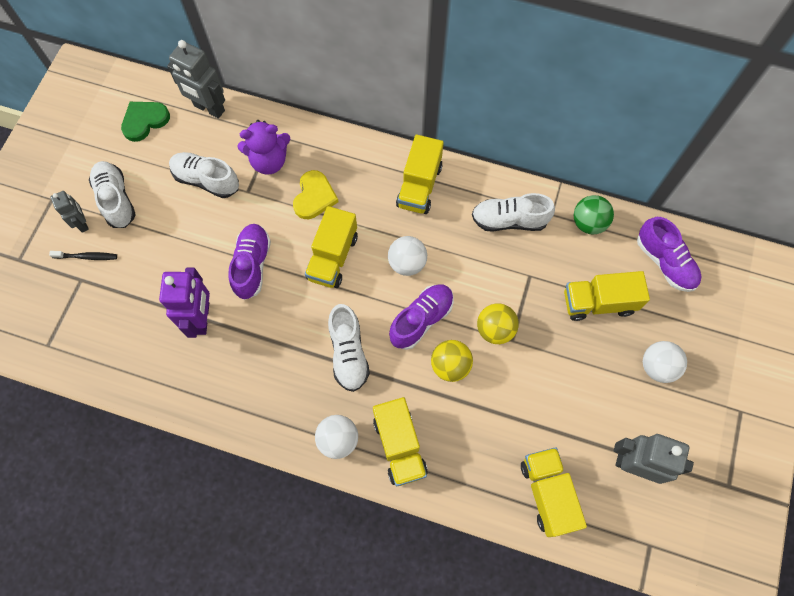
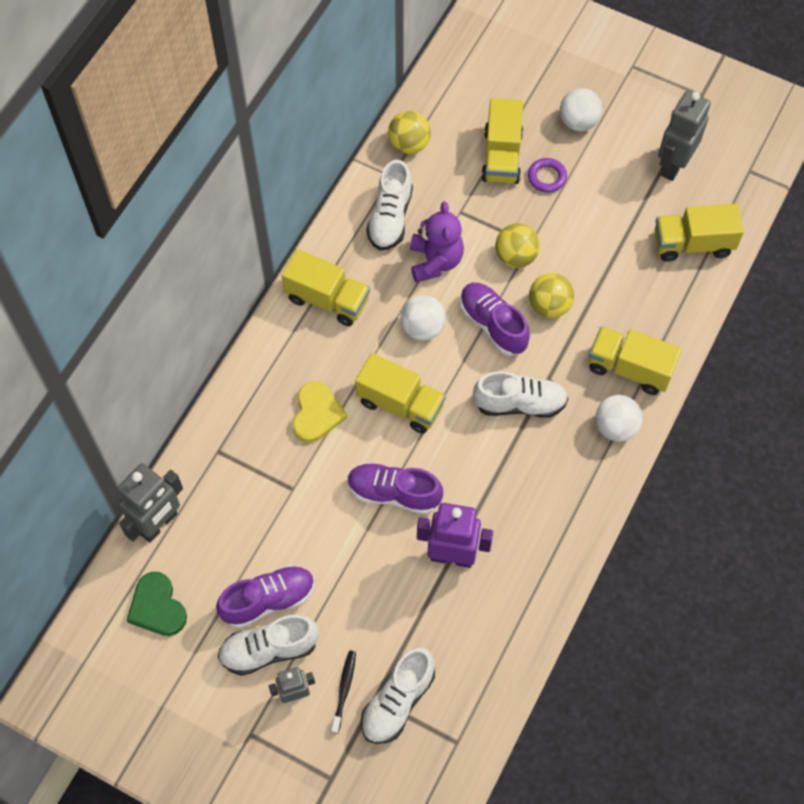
camera: 80 degrees left, 5 degrees down
(206, 180) = (265, 536): white shoe -> white shoe (397, 701)
(269, 161) = (255, 459): purple teddy bear -> purple teddy bear (435, 261)
(314, 197) = (316, 414): yellow heart -> yellow heart turned 75 degrees clockwise
(399, 446) = (629, 368): yellow truck -> yellow truck turned 150 degrees counterclockwise
(586, 345) = (547, 177): none -> purple ring
(588, 223) = (409, 144): green ball -> yellow ball
(664, 262) = (467, 88): purple shoe -> purple shoe (268, 600)

